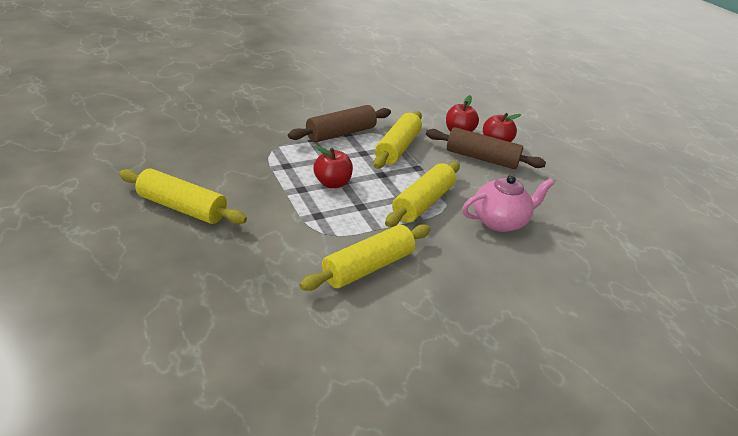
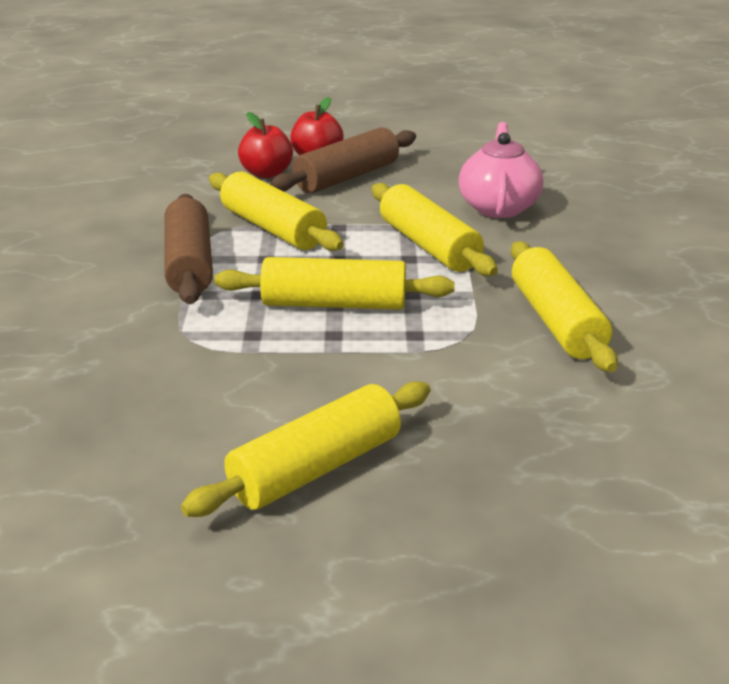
camera: 60 degrees left, 5 degrees down
(332, 183) = (334, 304): red apple -> yellow rolling pin

